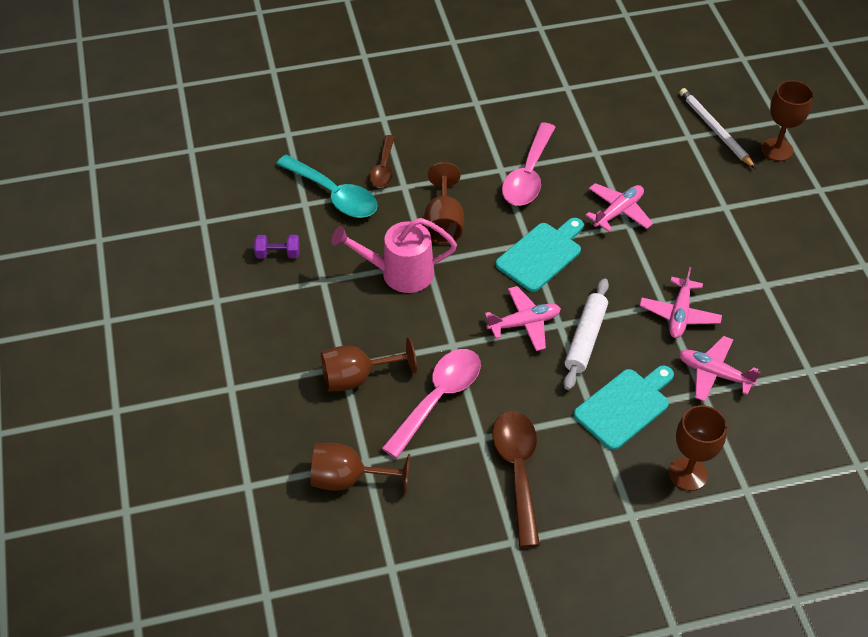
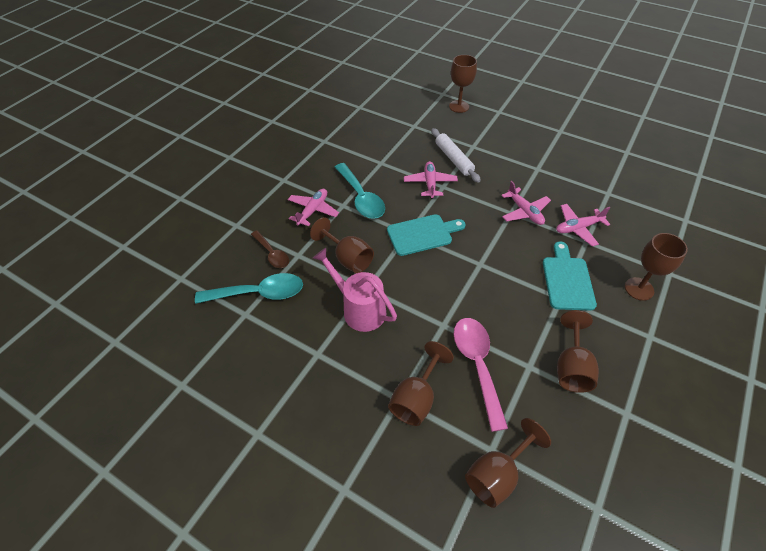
camera: 45 degrees left, 0 degrees up
(278, 254) = (265, 362): purple dumbbell -> none
(399, 273) = (359, 309): pink watering can -> pink watering can turned 90 degrees clockwise
(517, 470) = (571, 367): brown spoon -> brown goblet
(524, 323) = (463, 279): pink plane -> pink plane (313, 211)
(528, 175) = (361, 198): pink spoon -> turquoise spoon
(541, 254) = (422, 234): turquoise cutting board -> turquoise cutting board turned 75 degrees clockwise
(585, 339) = (502, 261): white rolling pin -> white rolling pin (453, 159)
(714, 129) = (421, 115): white pencil -> none

